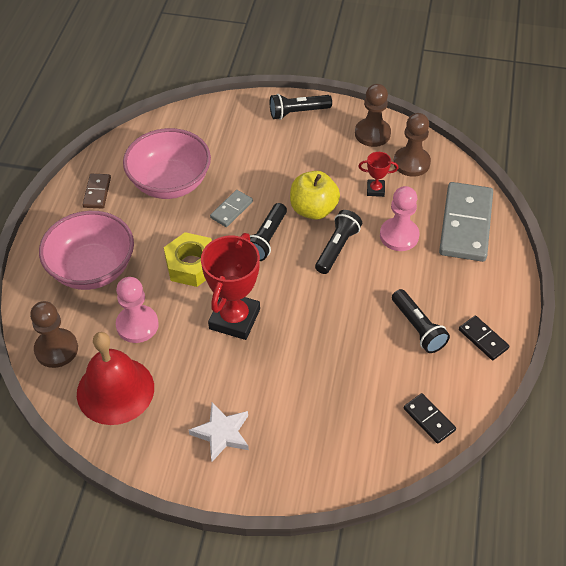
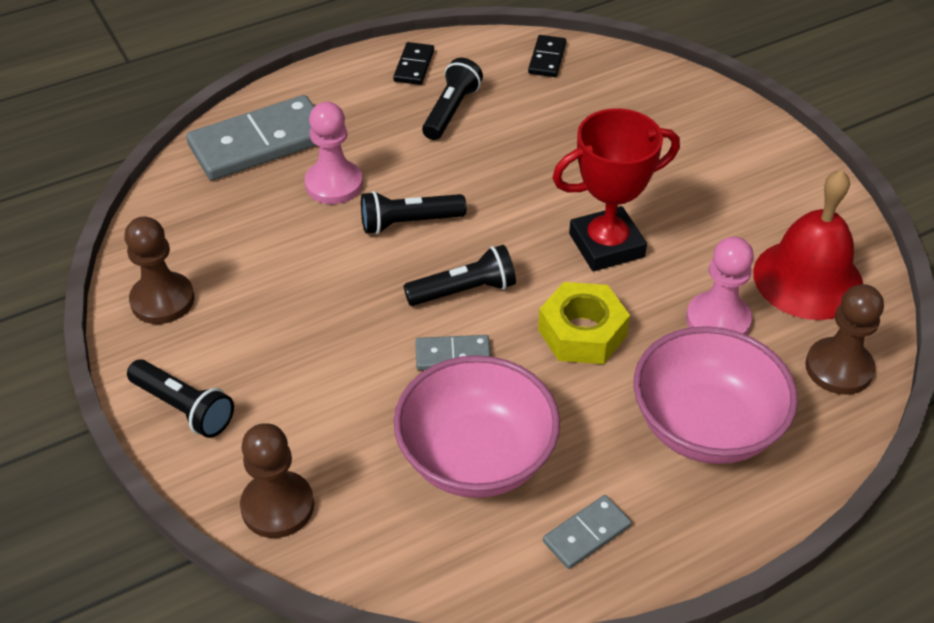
camera: 130 degrees left, 5 degrees down
(97, 192) = (587, 534): brown domino -> grey domino
(222, 433) = (738, 172): white star -> none
(313, 209) = (368, 277): yellow apple -> none
(375, 190) = (274, 241): red trophy -> none
(411, 163) = (190, 234): brown pawn -> brown pawn (277, 506)

